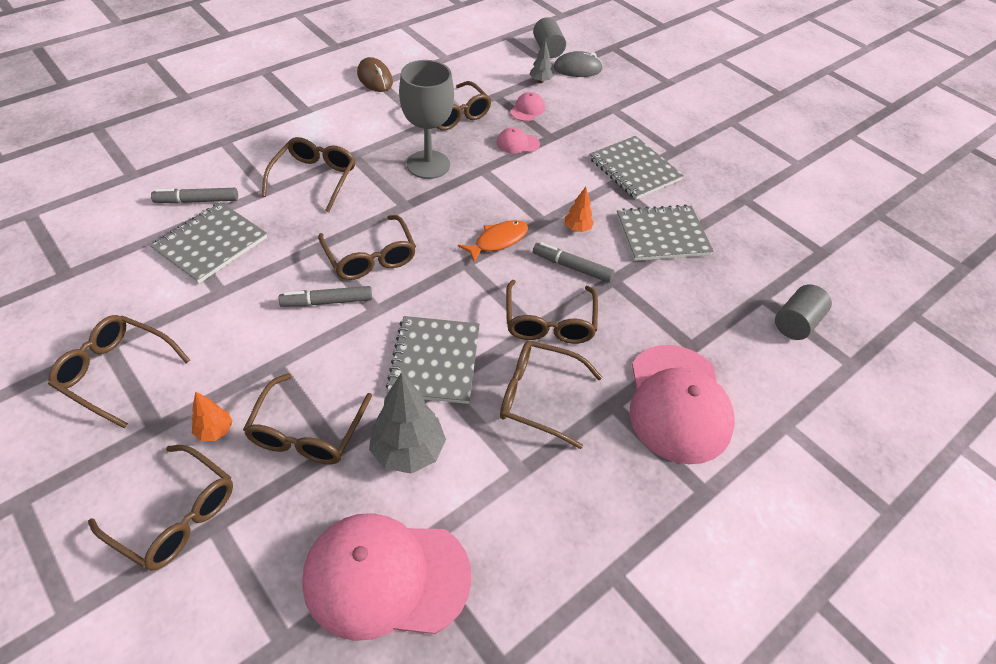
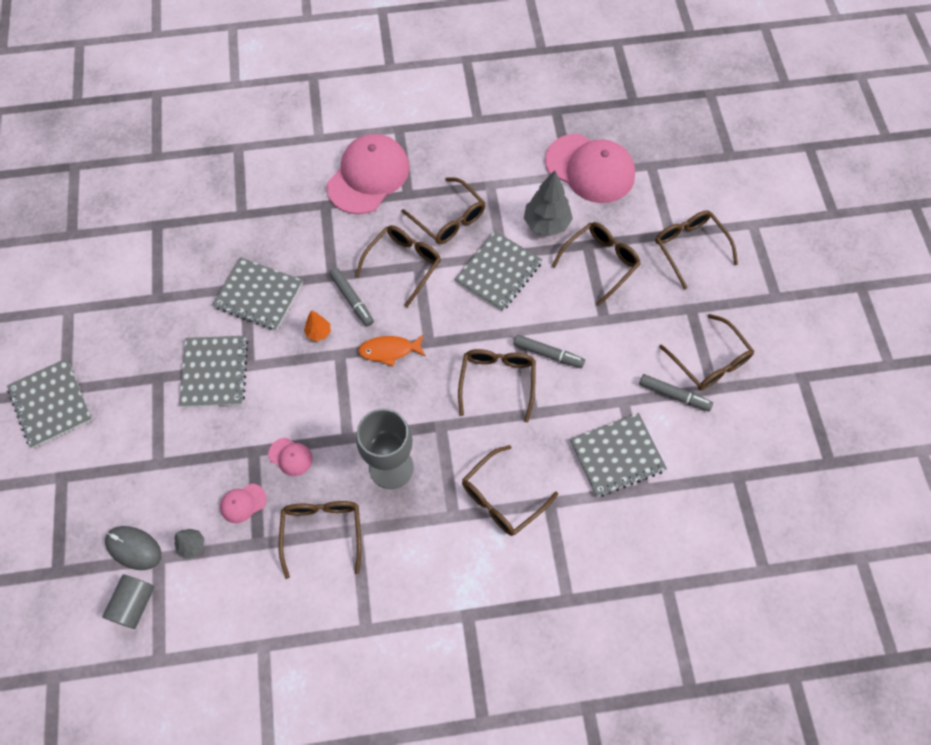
camera: 145 degrees left, 15 degrees up
(197, 201) = (615, 517): grey marker -> grey marker (674, 395)
(215, 431) = (655, 289): orange tree -> none
(375, 78) = (366, 641): brown mouse -> none
(727, 111) = (51, 404): none -> grey notebook
(796, 323) = (240, 186): grey cylinder -> none

